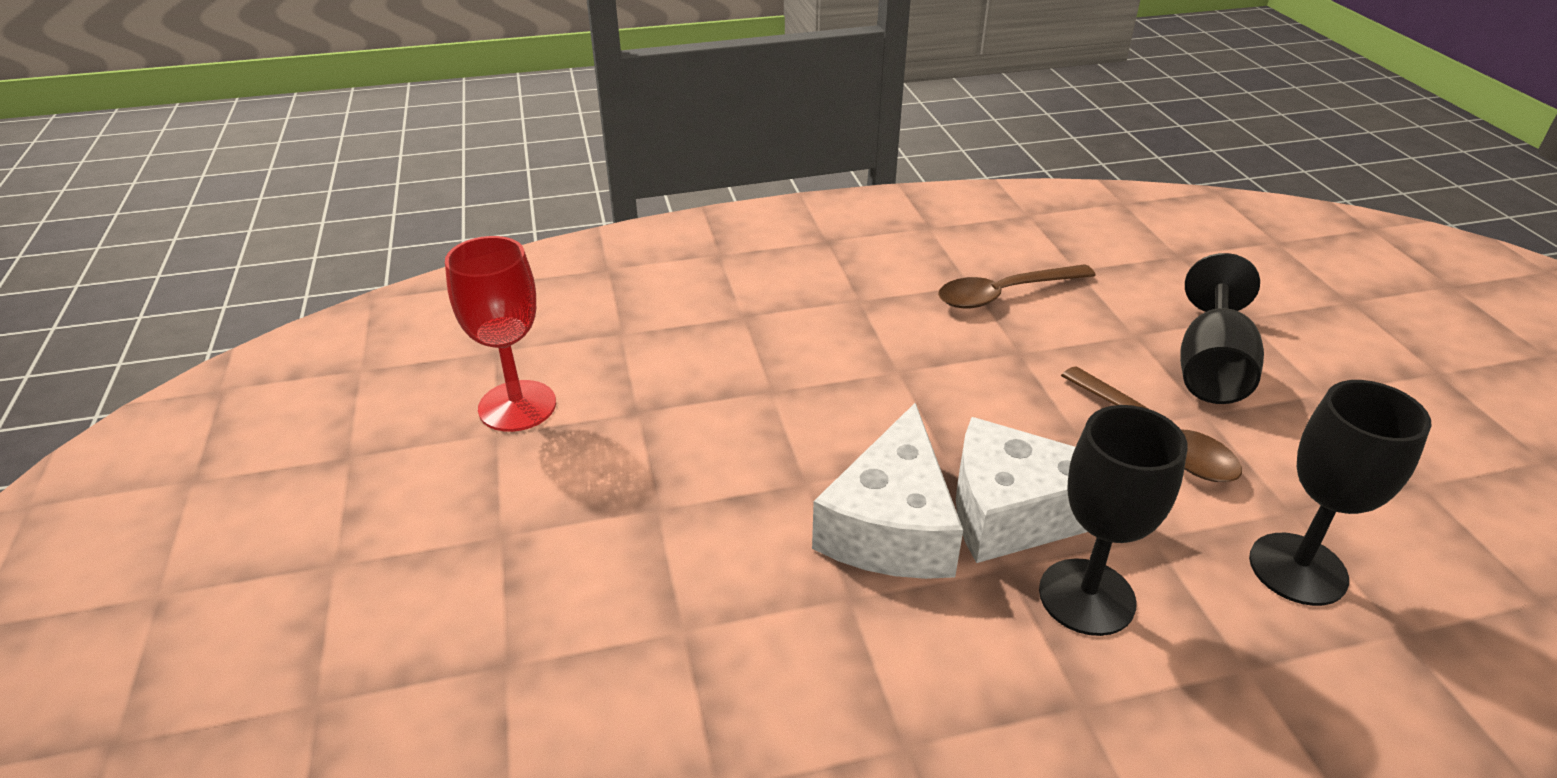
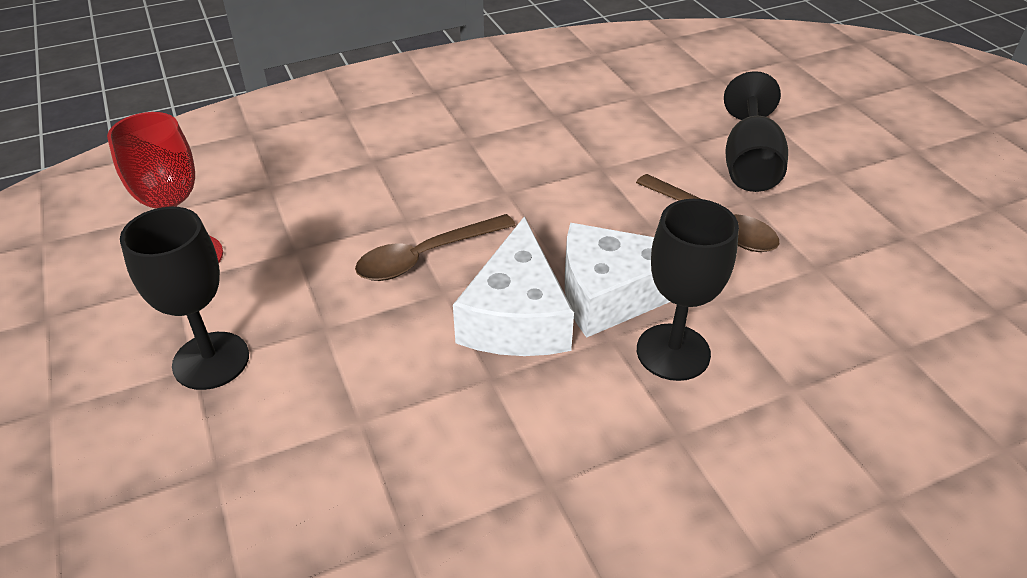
camera: 10 degrees left, 5 degrees up
(1004, 294) = (584, 121): brown spoon -> brown spoon (426, 256)
(1297, 569) = (825, 310): black goblet -> black goblet (211, 360)

